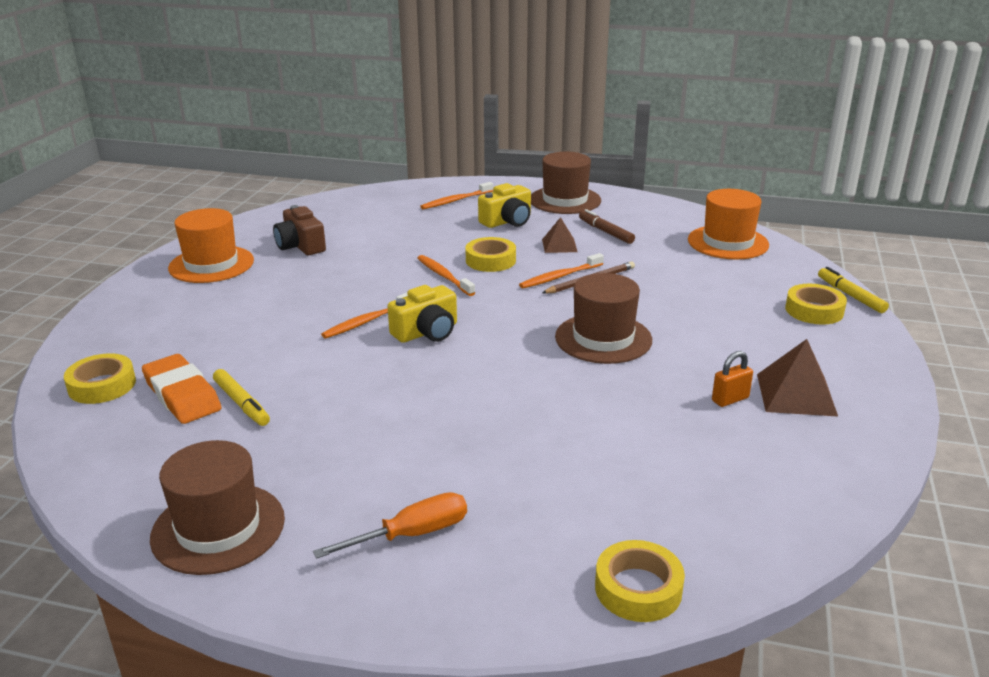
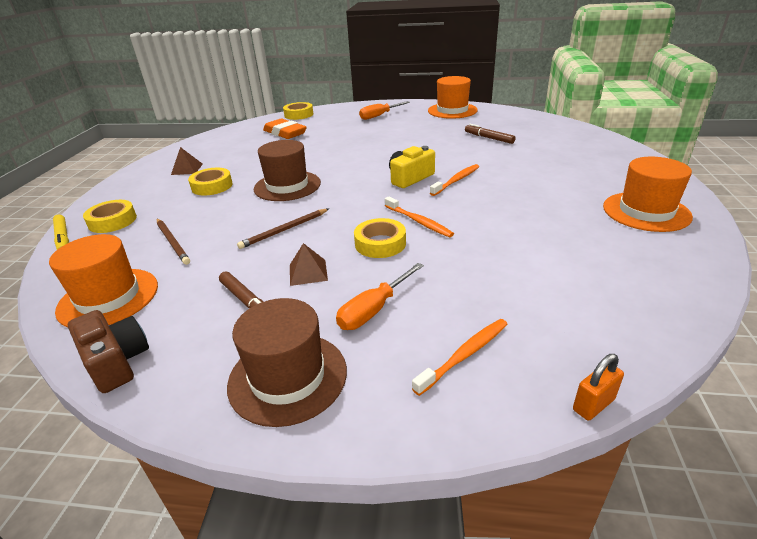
camera: 175 degrees right, 5 degrees up
(102, 385) = (574, 137): yellow tape -> yellow tape (212, 186)
(182, 395) = (525, 138): orange eraser -> orange eraser (285, 133)
(218, 528) = (452, 110): brown hat -> orange hat
(241, 403) = (489, 138): yellow marker -> brown marker
(300, 246) = (591, 242): brown camera -> brown camera (116, 362)
(507, 221) = (373, 310): yellow camera -> orange screwdriver
(560, 276) = (311, 232): orange toothbrush -> none
(710, 280) = (173, 242): none -> brown pencil
(730, 399) = (226, 163): orange padlock -> orange padlock (593, 405)
(796, 394) = (187, 169): brown pyramid -> brown pyramid, size x0.63

